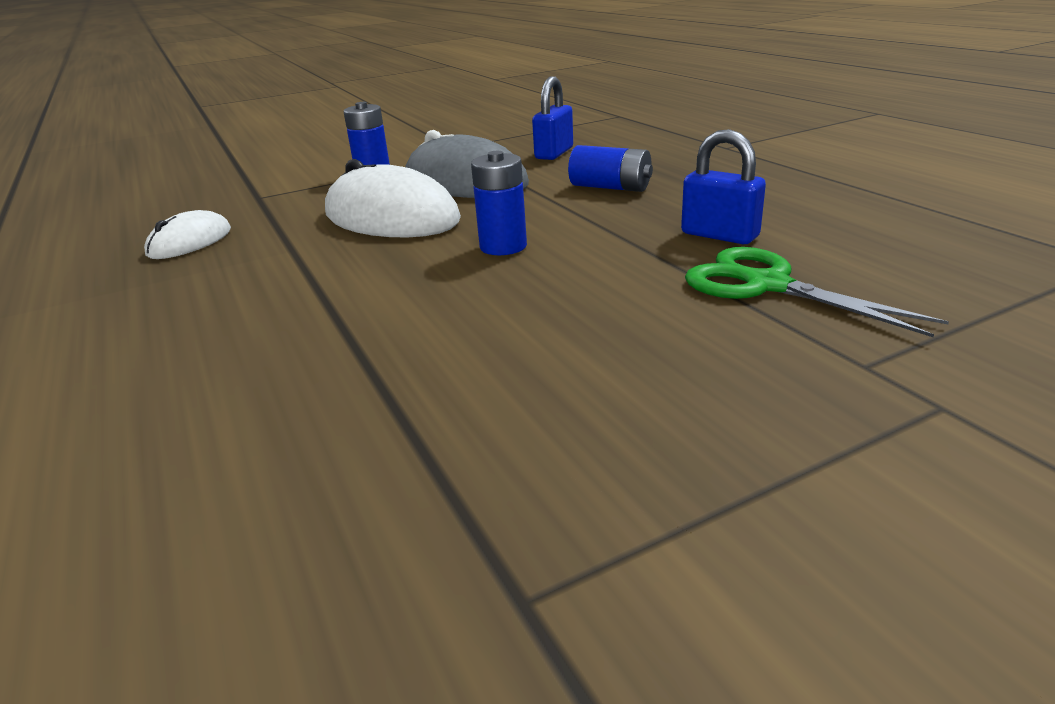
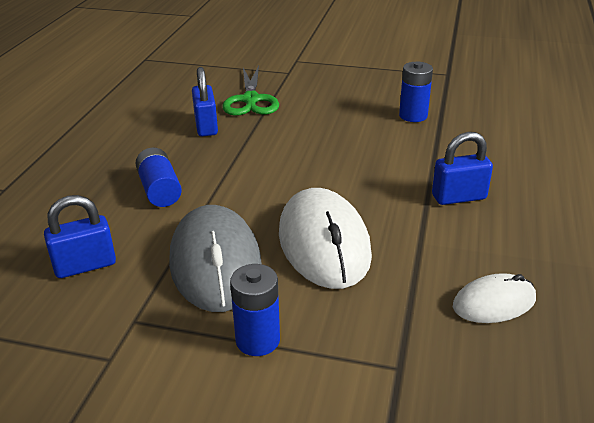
camera: 140 degrees left, 5 degrees up
(270, 299) = (458, 197): none -> blue padlock
(503, 246) = (302, 172): blue battery -> blue battery (413, 116)

